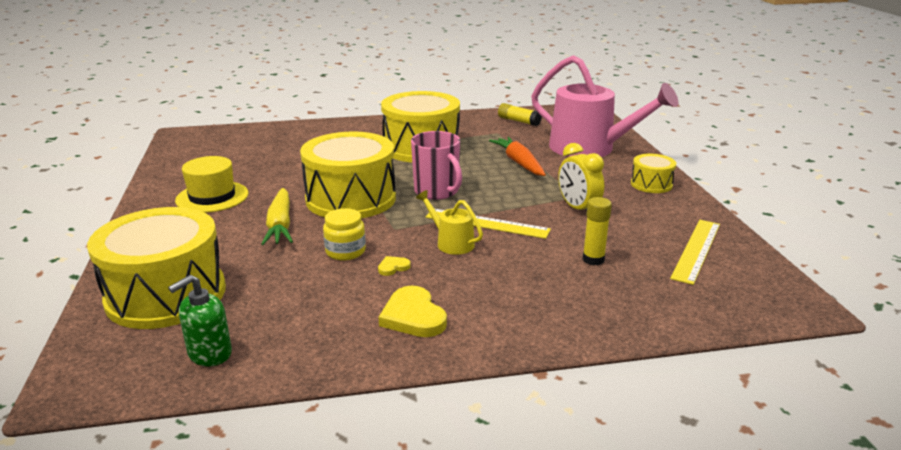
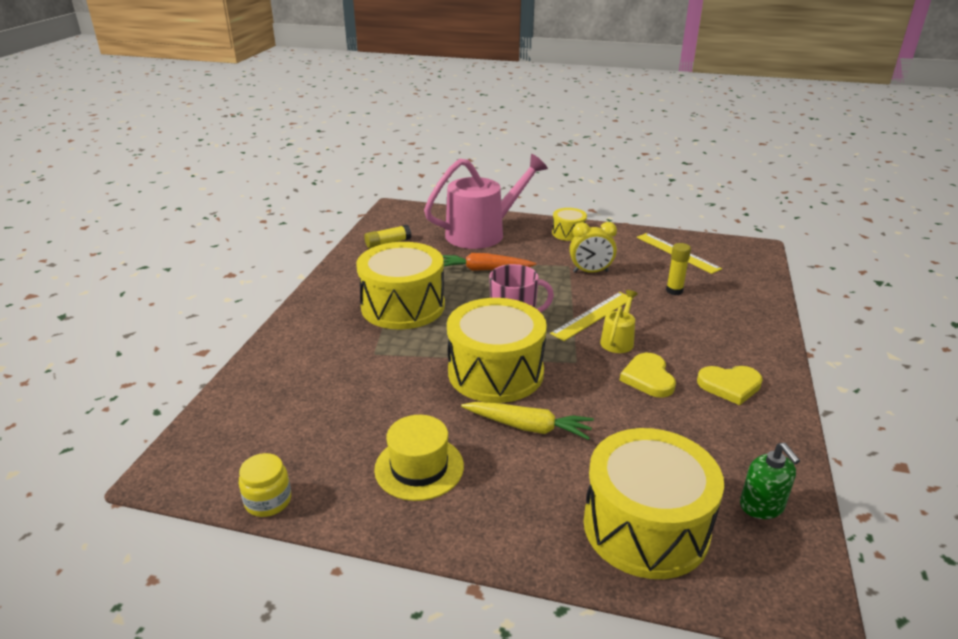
camera: 65 degrees left, 5 degrees up
(345, 251) = (607, 397): yellow jar -> yellow jar (268, 501)
(393, 267) = (648, 378): yellow heart -> yellow heart, size x2.02
(451, 242) = (618, 340): yellow watering can -> yellow watering can turned 135 degrees clockwise

